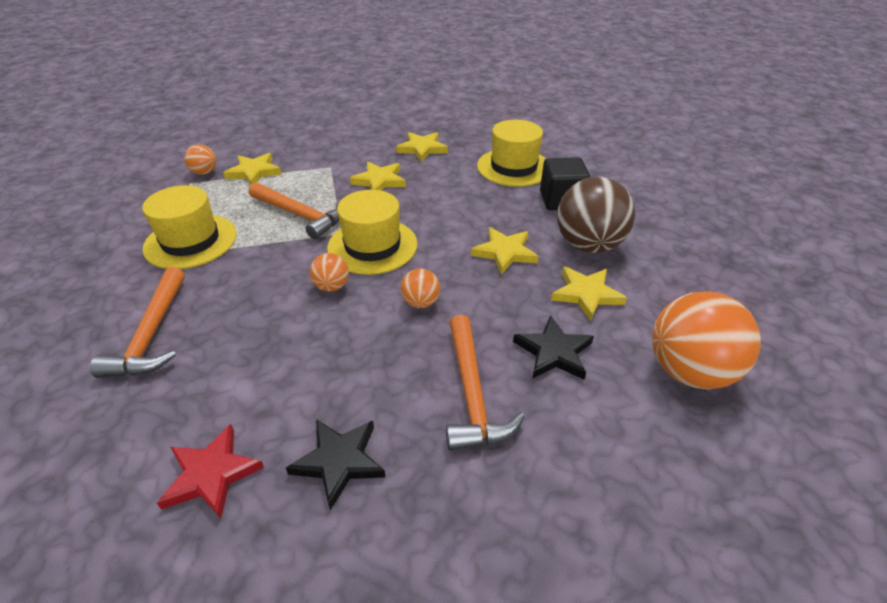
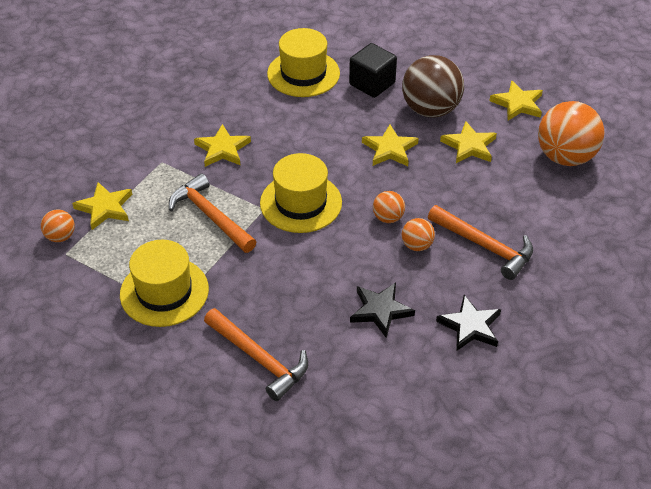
camera: 45 degrees left, 5 degrees up
(211, 474) = (421, 382): red star -> none
(300, 215) = (210, 216): orange hammer -> orange hammer turned 120 degrees counterclockwise
(332, 286) = (319, 247): orange ball -> orange ball (417, 245)
(422, 149) = (209, 98): yellow star -> yellow star (518, 104)
(553, 352) = (494, 194): black star -> black star (380, 310)

